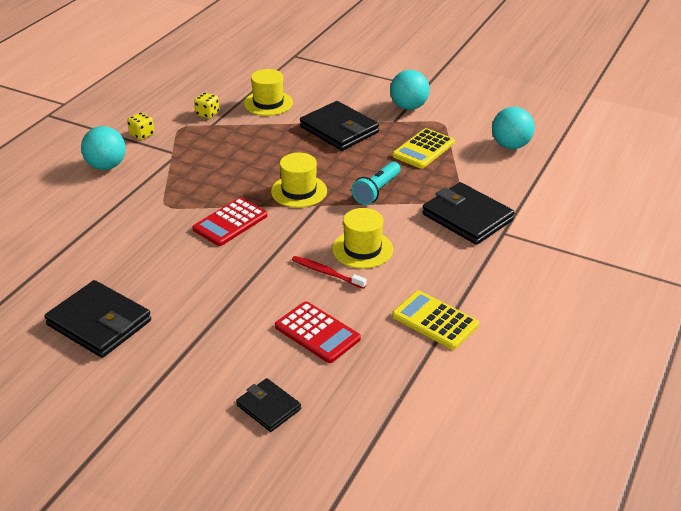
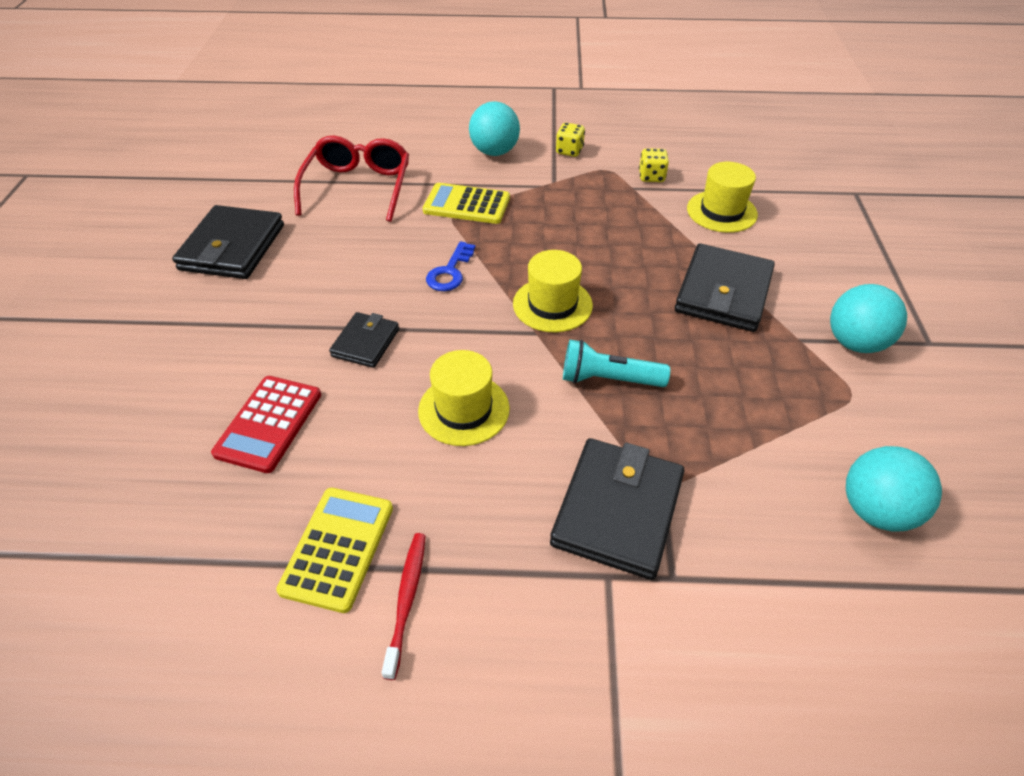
camera: 65 degrees right, 10 degrees up
(82, 241) = (358, 187): none -> red glasses
(230, 222) = (450, 272): red calculator -> blue key
(268, 407) = (120, 427): black wallet -> black wallet (366, 343)
(326, 273) = (394, 390): red toothbrush -> red toothbrush (406, 600)
(423, 149) = (757, 396): yellow calculator -> yellow calculator (466, 205)

